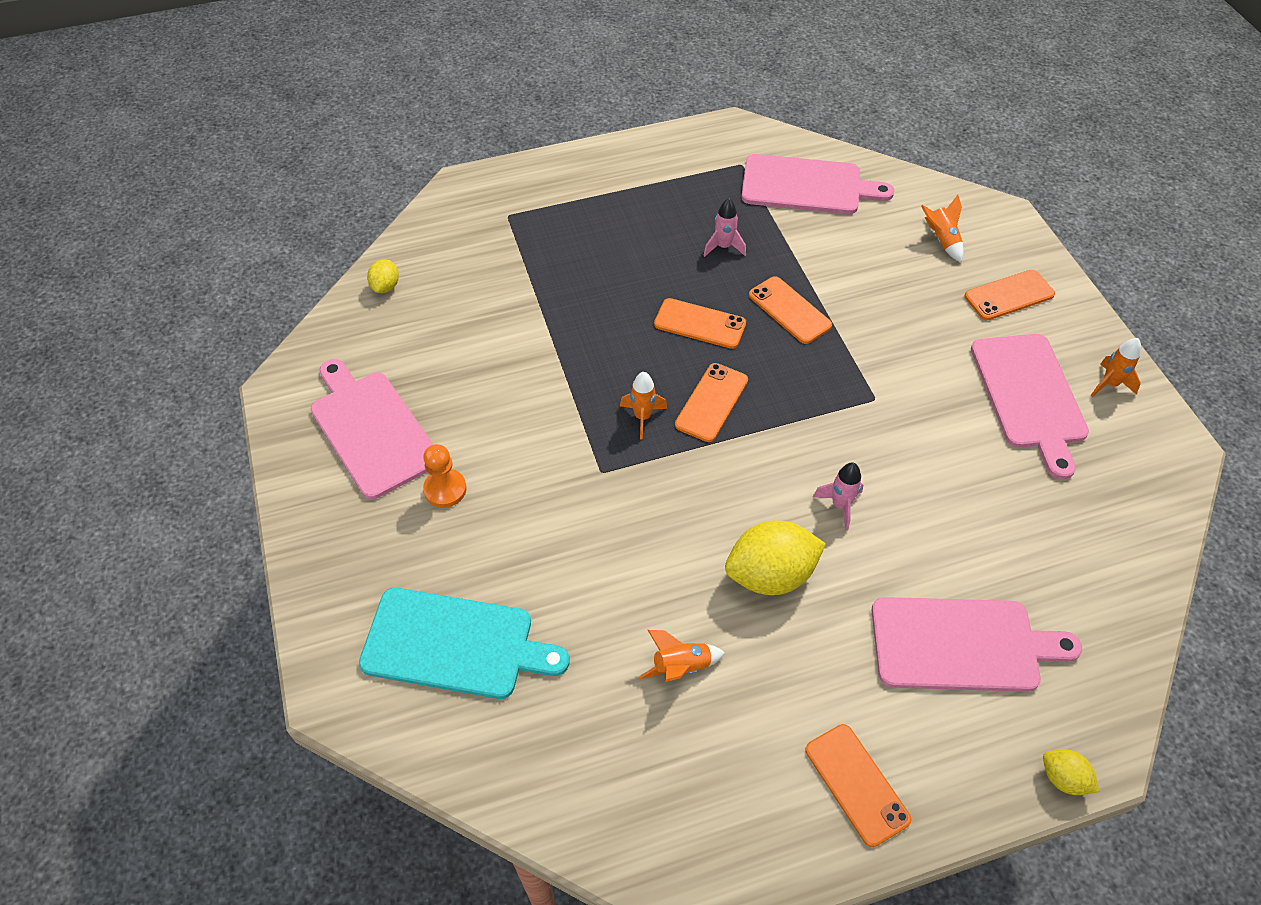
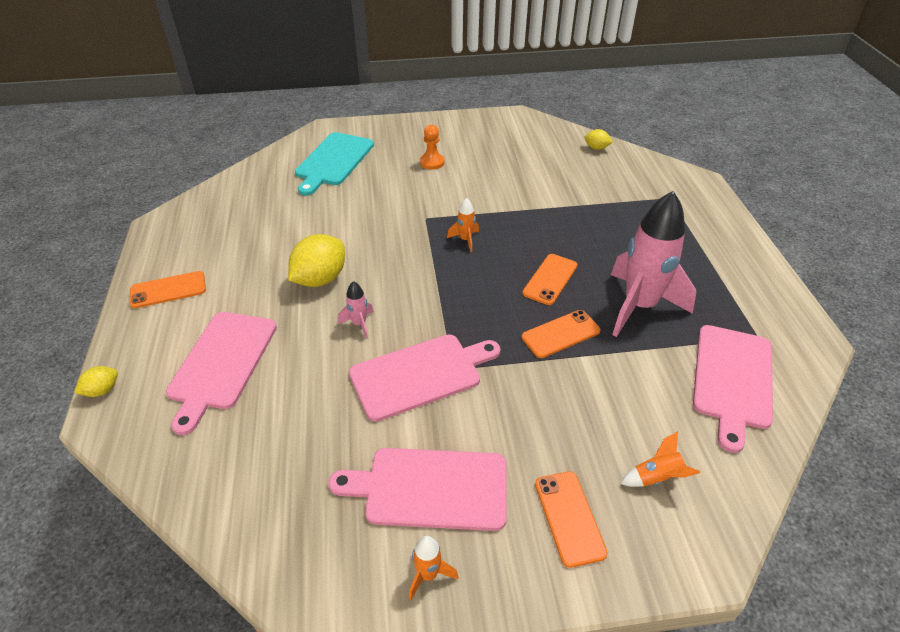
camera: 100 degrees right, 10 degrees down
(372, 430) = (481, 141): pink cutting board -> pink cutting board (420, 375)
(681, 667) = (279, 233): orange rocket -> none
(711, 402) = (471, 274): orange phone -> none
(724, 247) = (639, 306): pink rocket -> pink rocket, size x2.42
(770, 575) = (320, 279): yellow lemon -> yellow lemon turned 45 degrees clockwise

